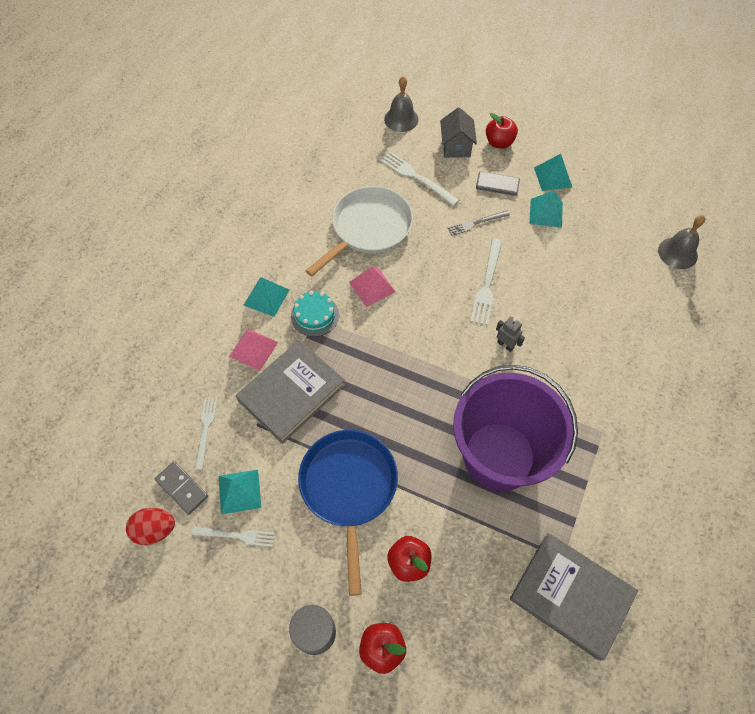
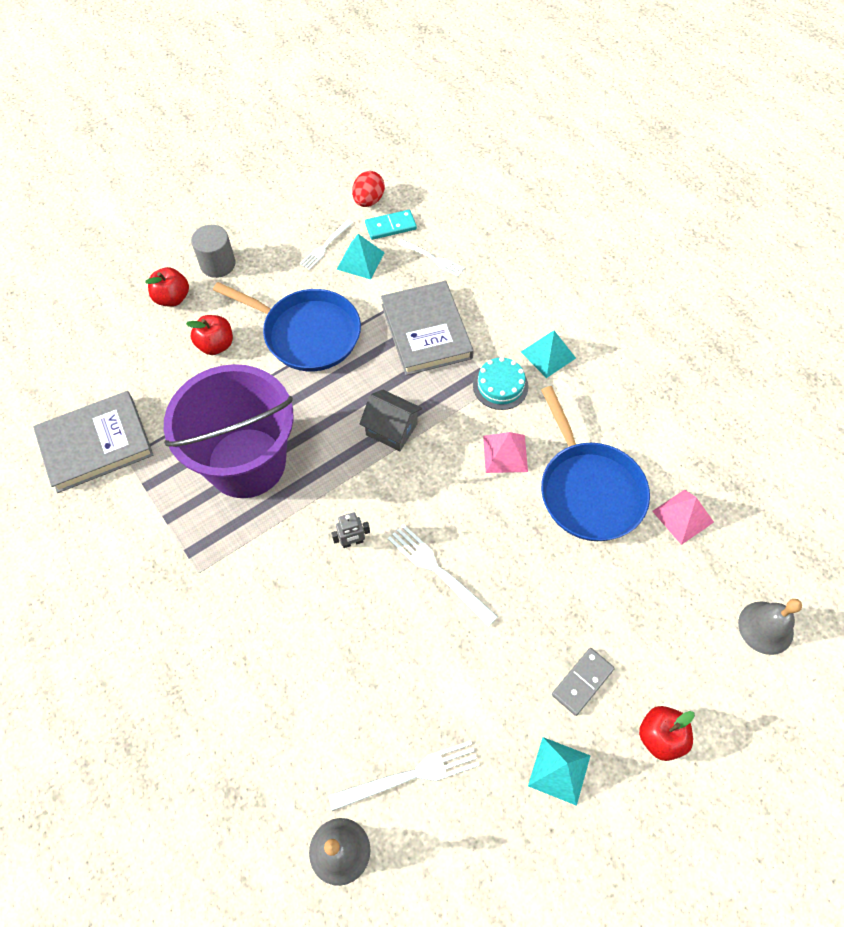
camera: 120 degrees right, 0 degrees up
(182, 488) = (390, 226): grey domino -> turquoise domino
(253, 349) = (493, 321): pink pyramid -> pink pyramid (683, 516)
(368, 228) = (589, 490): white pan -> blue pan
(416, 177) = (645, 587): white fork -> white fork (410, 775)
(456, 146) = (679, 670): grey house -> grey house (391, 429)
(476, 223) = (533, 615): grey fork -> none
(546, 213) = (503, 715): turquoise pyramid -> none

